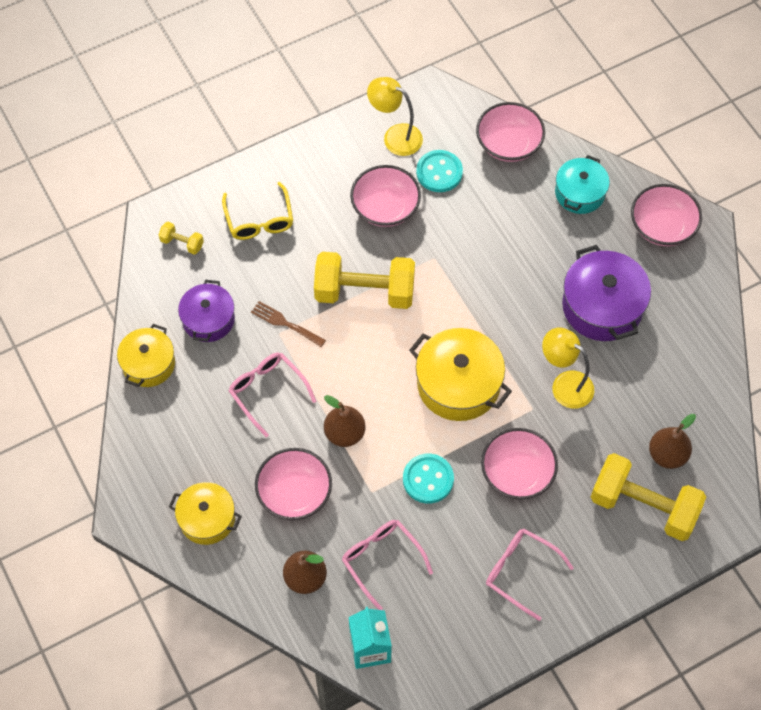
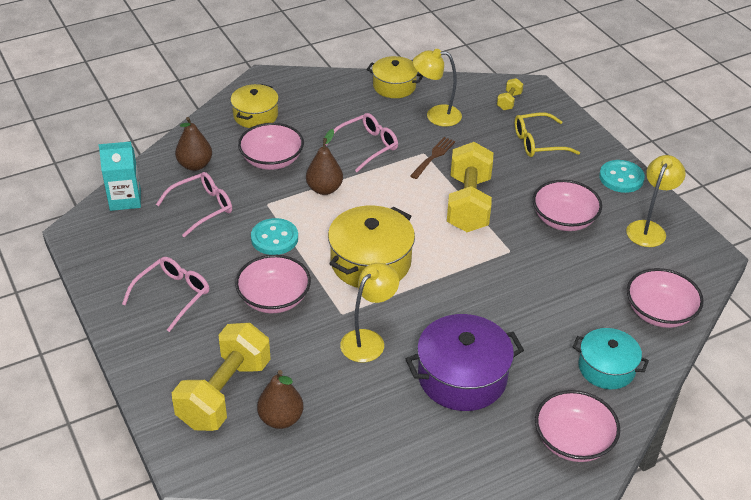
camera: 90 degrees right, 20 degrees down
(208, 319) = (436, 115): purple pot -> yellow lamp
(439, 172) = (612, 258): turquoise button -> turquoise button (621, 178)

